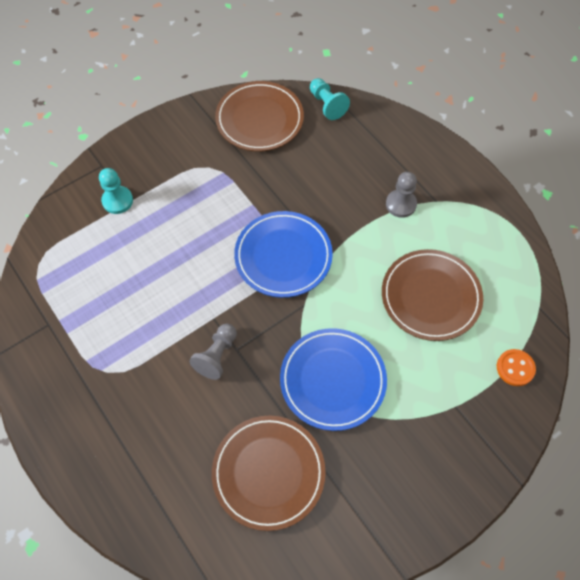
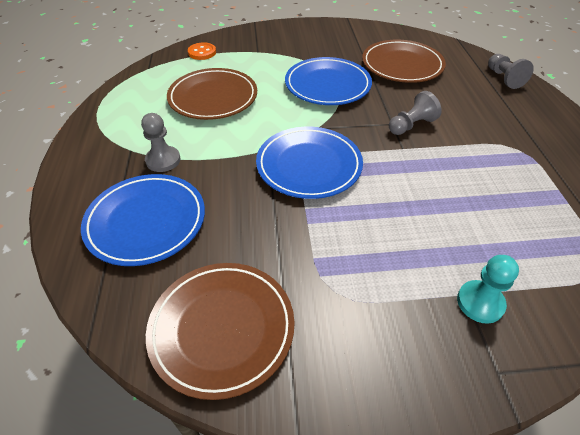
camera: 150 degrees left, 15 degrees down
(135, 510) = (504, 78): none -> grey pawn
(327, 105) = (118, 303): turquoise pawn -> none
(360, 153) = (146, 222): none -> blue plate

